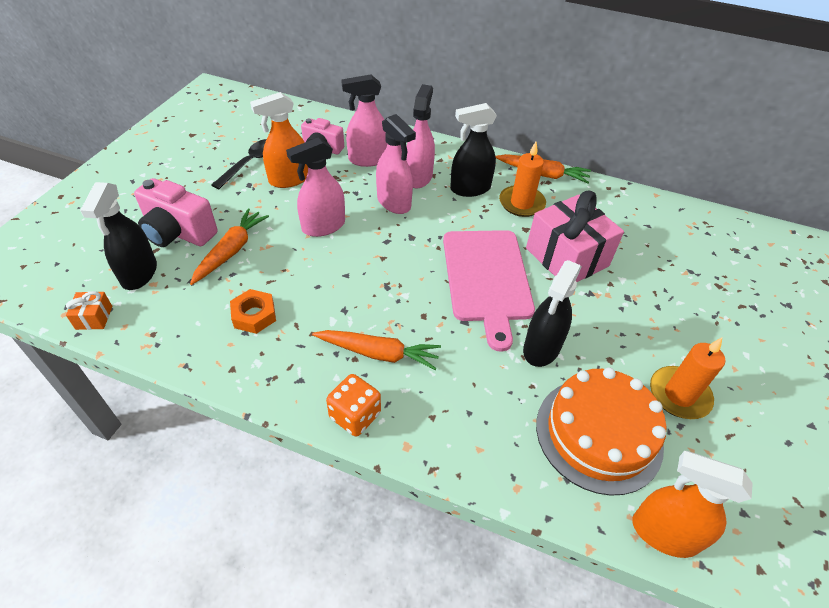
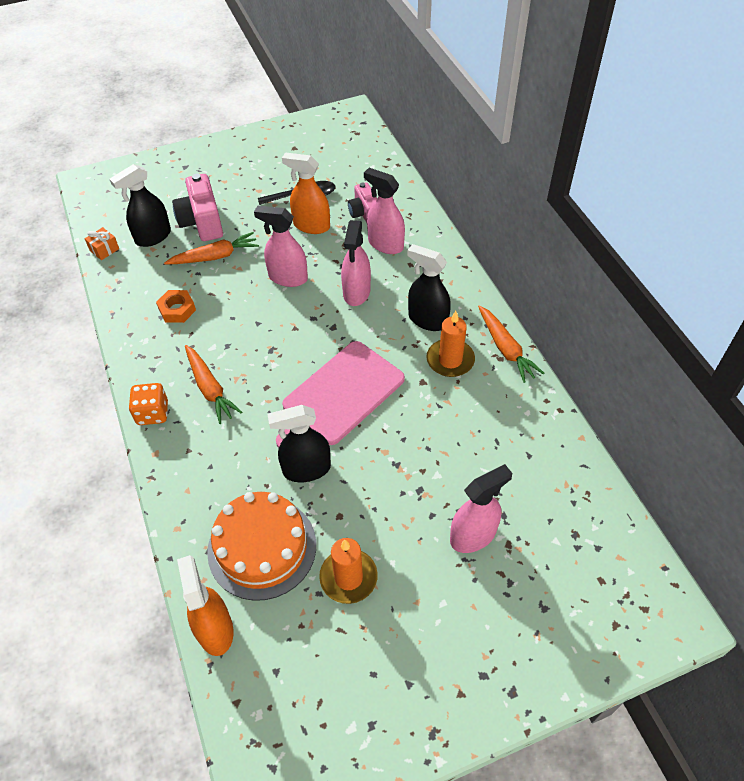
camera: 50 degrees right, 5 degrees up
(418, 177) = (402, 283): pink spray bottle -> pink spray bottle (473, 535)
(567, 257) = (420, 426): pink gift -> none

